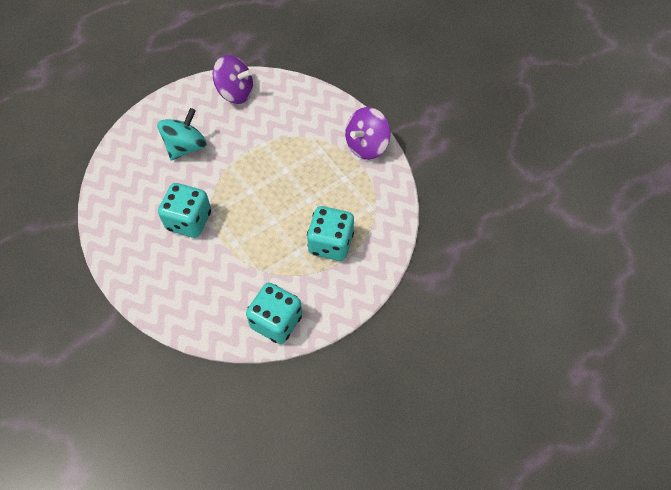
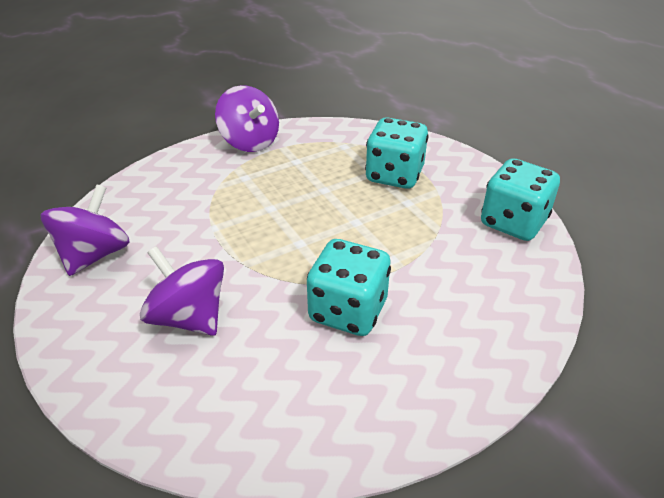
camera: 85 degrees left, 20 degrees down
(186, 147) = (189, 317): turquoise spinning top -> purple spinning top

